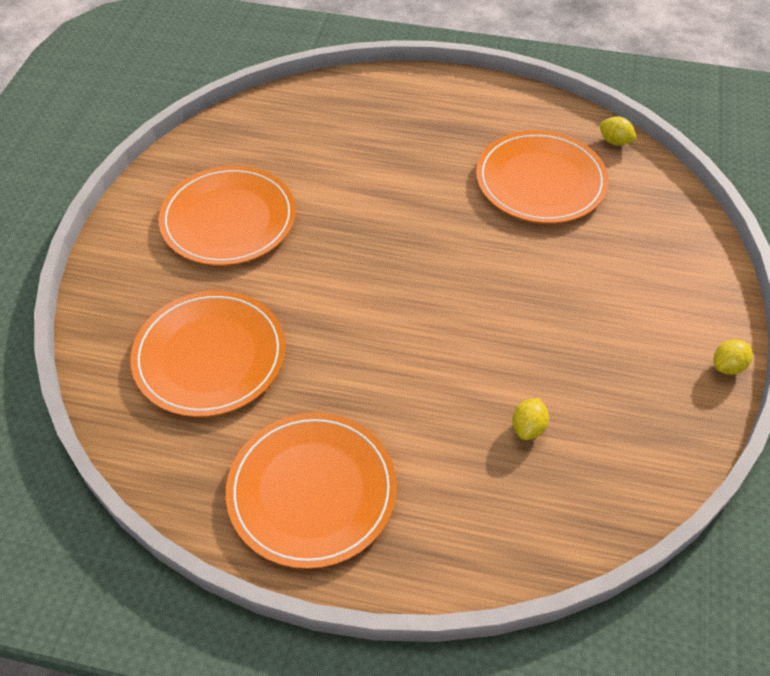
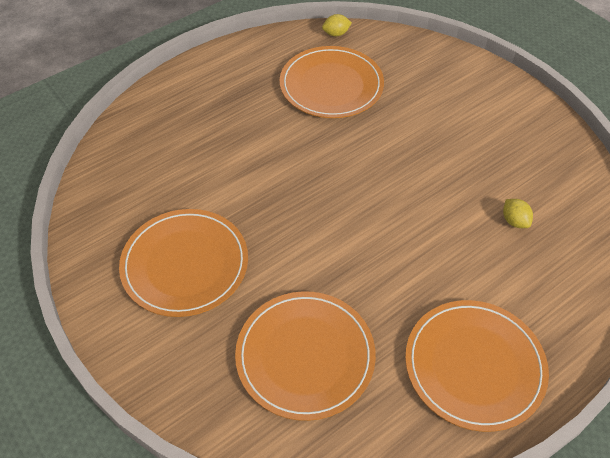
camera: 50 degrees left, 0 degrees up
(727, 366) = (543, 108): yellow lemon -> none

